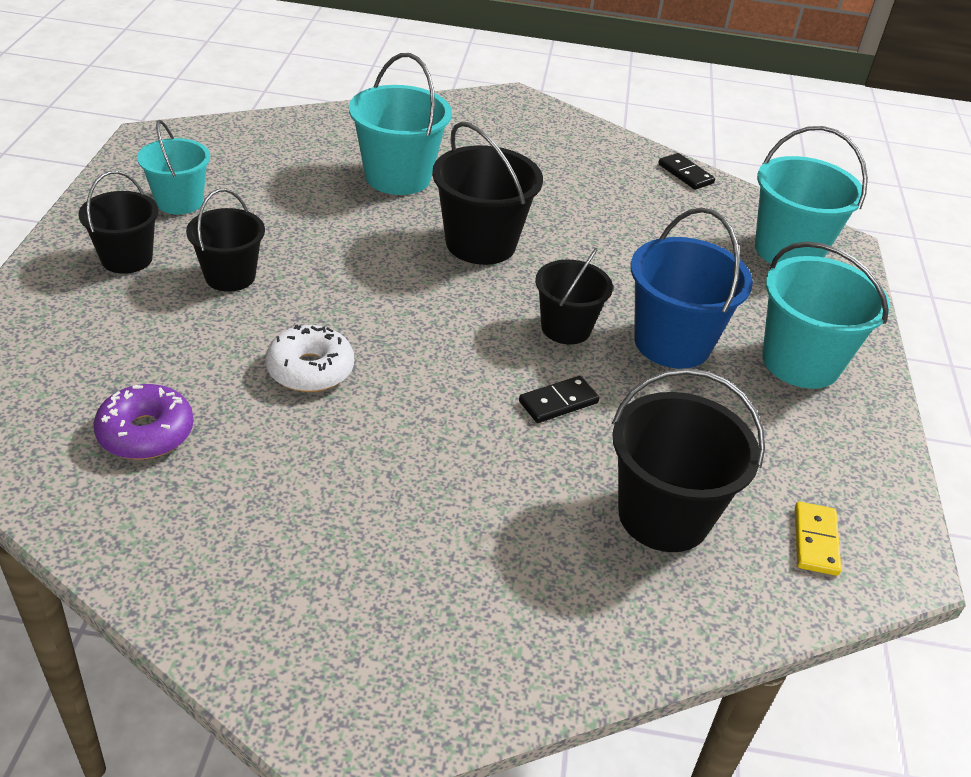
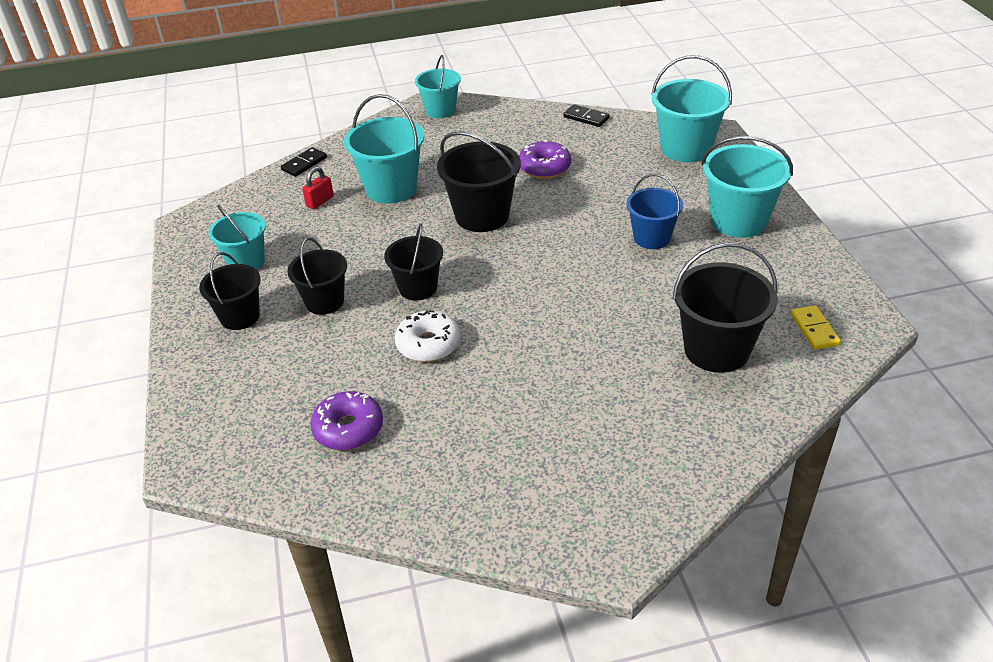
camera: 15 degrees left, 0 degrees up
(308, 164) = (320, 201): none -> red padlock
(516, 110) = (440, 110): none -> turquoise bucket
(558, 402) = (605, 304): black domino -> black domino (304, 164)
(566, 328) = (578, 253): black bucket -> black bucket (418, 288)
(594, 214) = (544, 167): none -> purple donut
(672, 343) = (652, 238): blue bucket -> blue bucket, size x0.65

